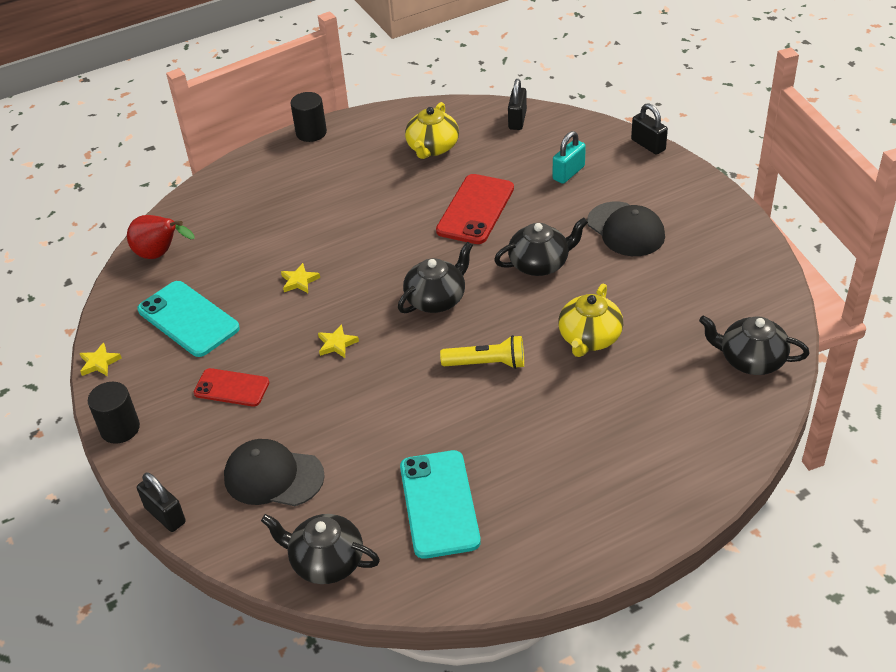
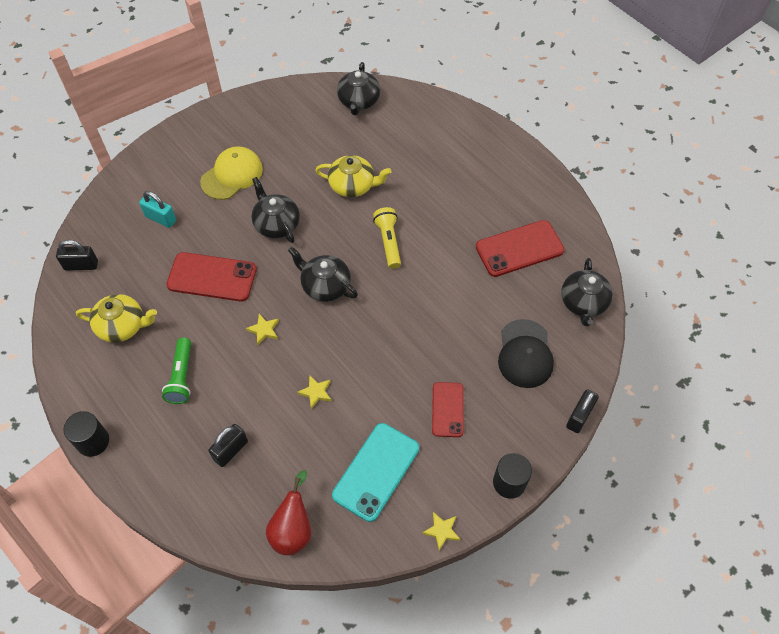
camera: 105 degrees left, 15 degrees up
(337, 344) = (386, 345): yellow star -> yellow star (264, 330)
(357, 186) = (181, 377): none -> green flashlight
(439, 504) = (519, 249): turquoise phone -> red phone
(626, 229) = (232, 175): black cap -> yellow cap
(648, 145) = (123, 169): black padlock -> black padlock (231, 450)

